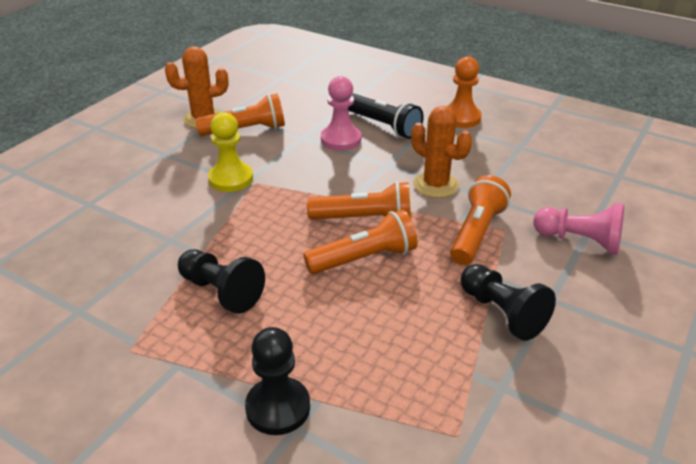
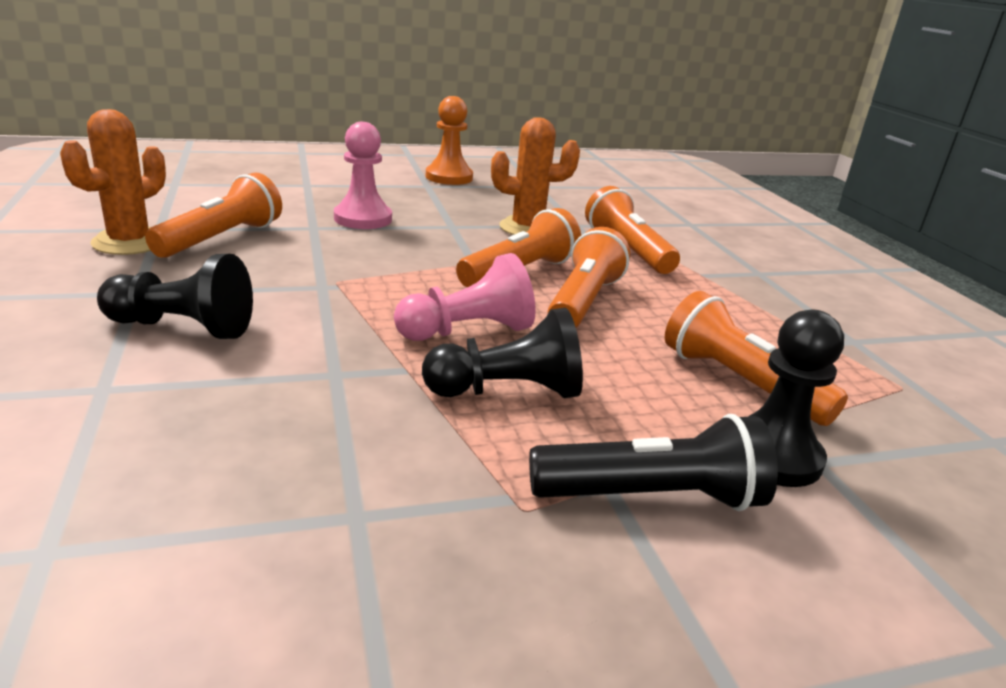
camera: 50 degrees left, 10 degrees down
(231, 179) = (296, 287): yellow pawn -> none
(349, 361) = (739, 383): none -> orange flashlight
(383, 126) = (386, 198): black flashlight -> black flashlight (651, 497)
(502, 313) = (754, 294): black pawn -> black pawn (183, 327)
(580, 241) = (700, 231): pink pawn -> pink pawn (468, 331)

